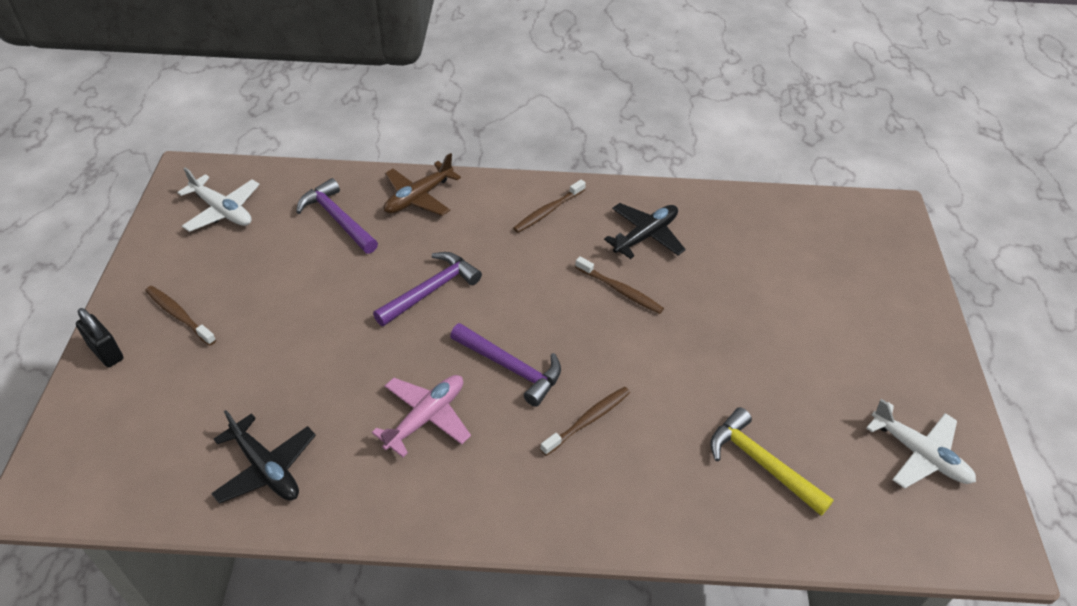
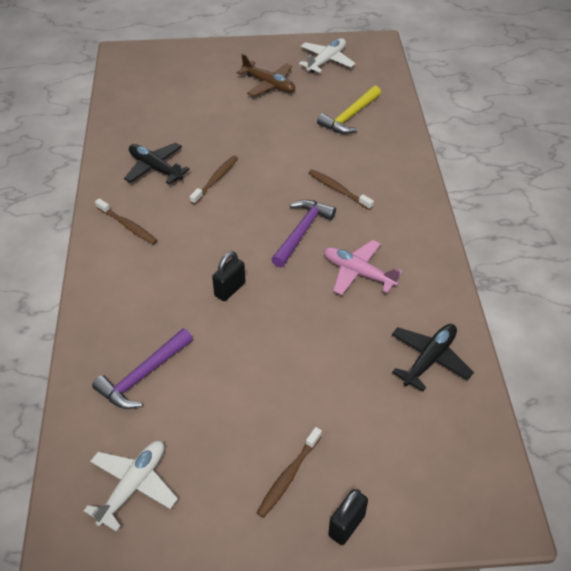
camera: 95 degrees left, 0 degrees up
(418, 197) = (110, 317): brown plane -> brown plane (269, 84)
(431, 290) = (230, 289): purple hammer -> black padlock

